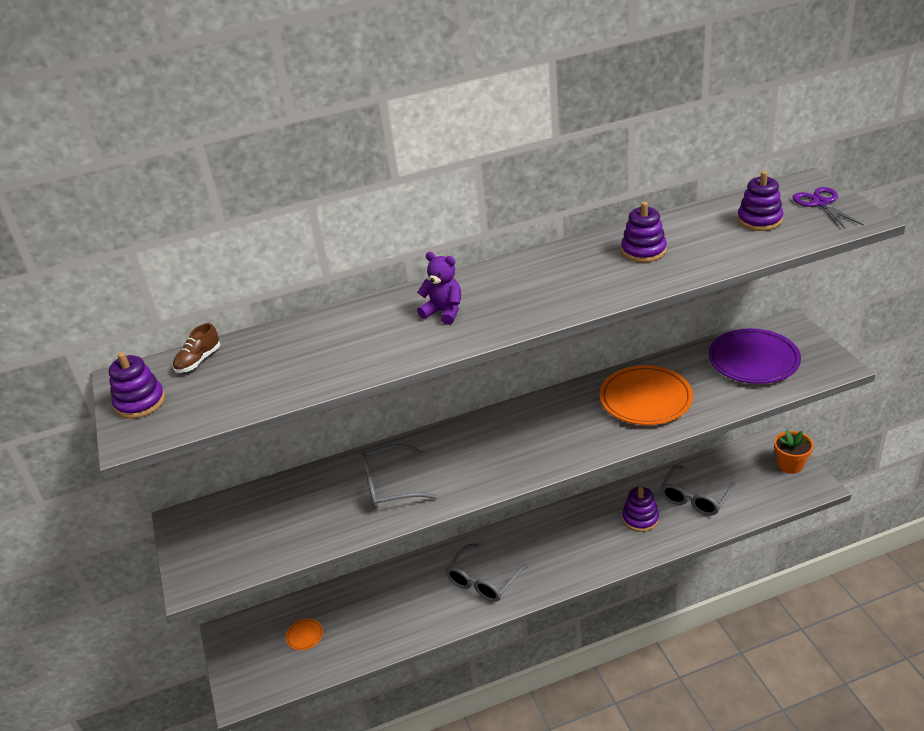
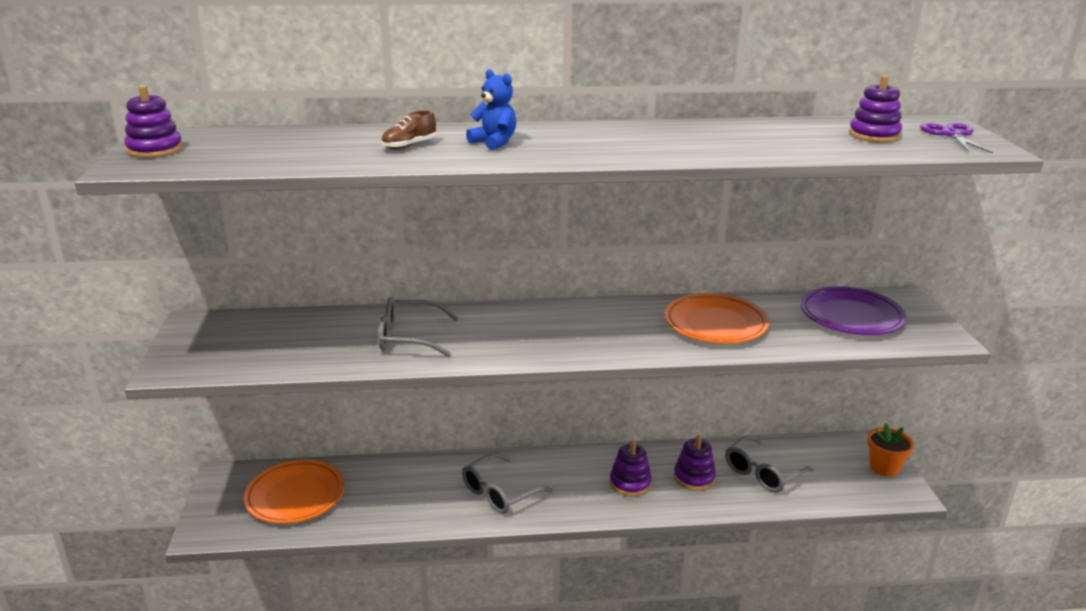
camera: 10 degrees right, 10 degrees down
(198, 361) = (233, 135): brown shoe -> brown shoe (409, 146)
(305, 636) = (295, 496): orange plate -> orange plate, size x2.39
(444, 312) = (494, 142): purple teddy bear -> blue teddy bear
(643, 251) = (732, 136): purple stacking toy -> purple stacking toy (630, 483)

